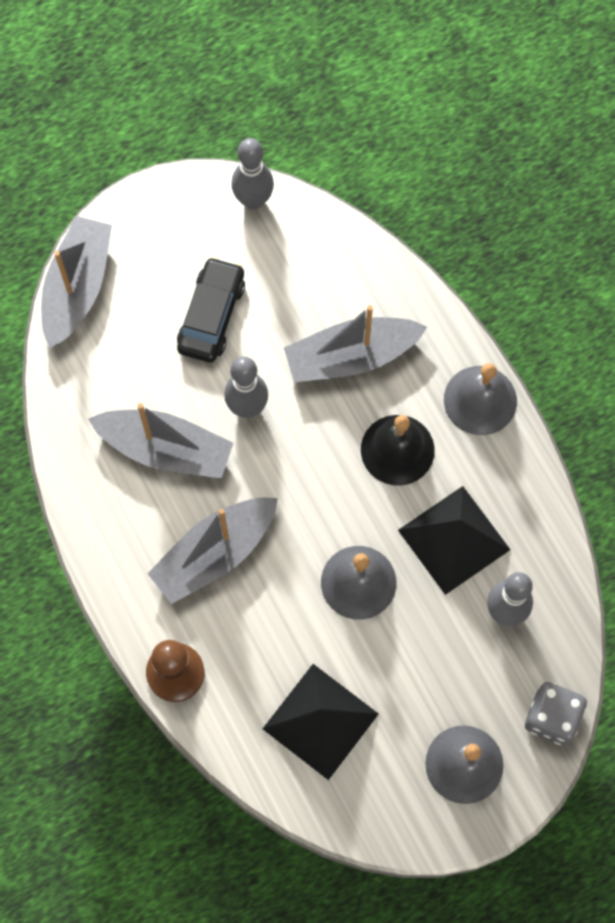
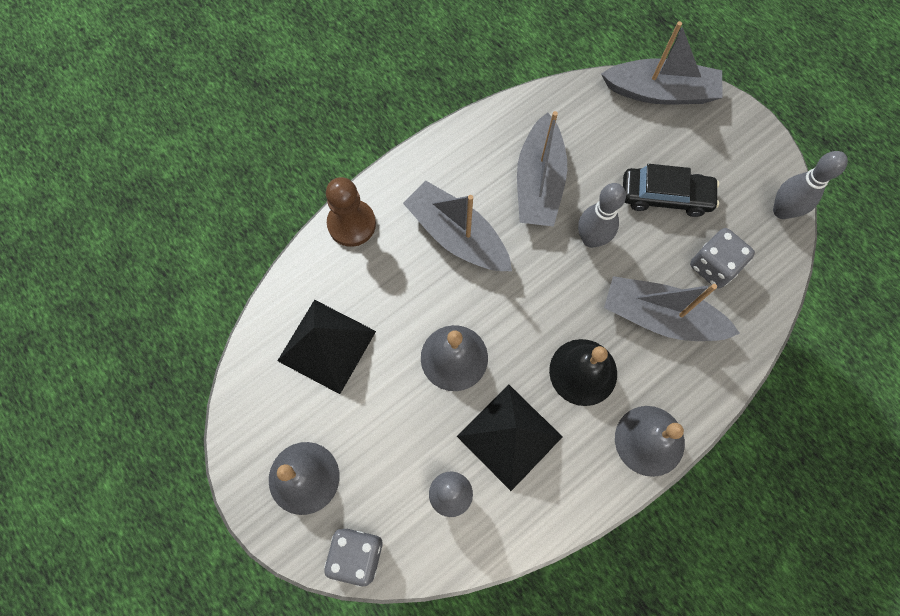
camera: 80 degrees right, 0 degrees up
(303, 287) = (713, 266): none -> grey dice
(351, 356) = (660, 317): grey boat -> grey boat turned 45 degrees counterclockwise

